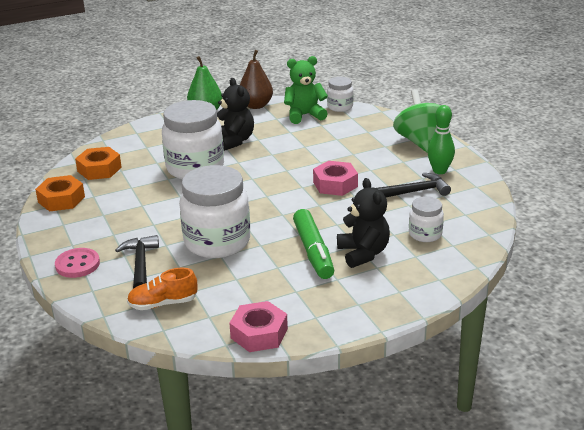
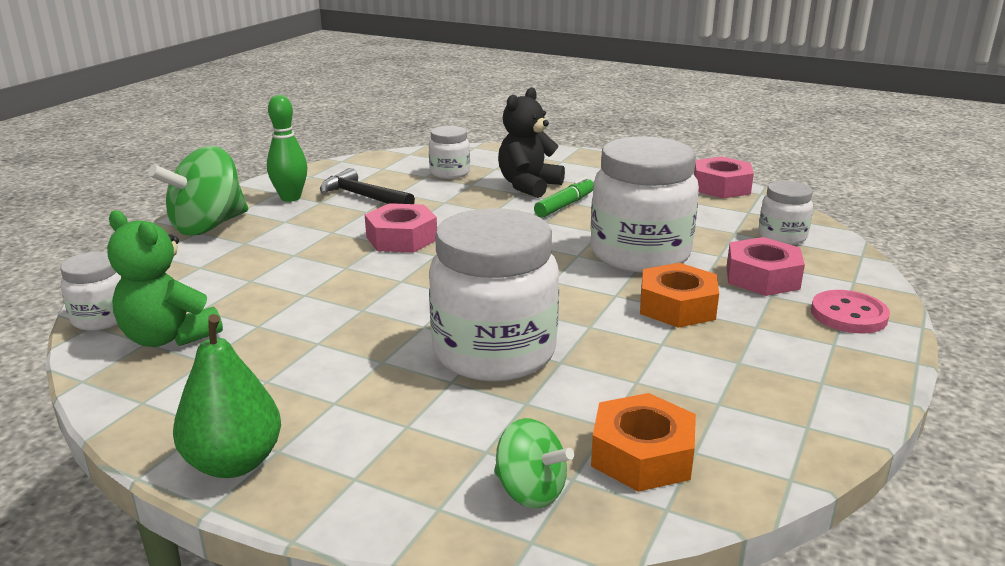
camera: 130 degrees left, 5 degrees down
(61, 199) = (784, 430): orange nut -> orange nut (677, 306)
(118, 146) = (530, 491): none -> green spinning top
(140, 264) = (762, 277): black hammer -> pink nut
(163, 303) = (782, 237): orange shoe -> white jar
(234, 141) = (349, 361): black teddy bear -> none
(256, 105) = (149, 410): brown pear -> none
(313, 251) = (564, 205): green marker -> green marker, size x0.64

